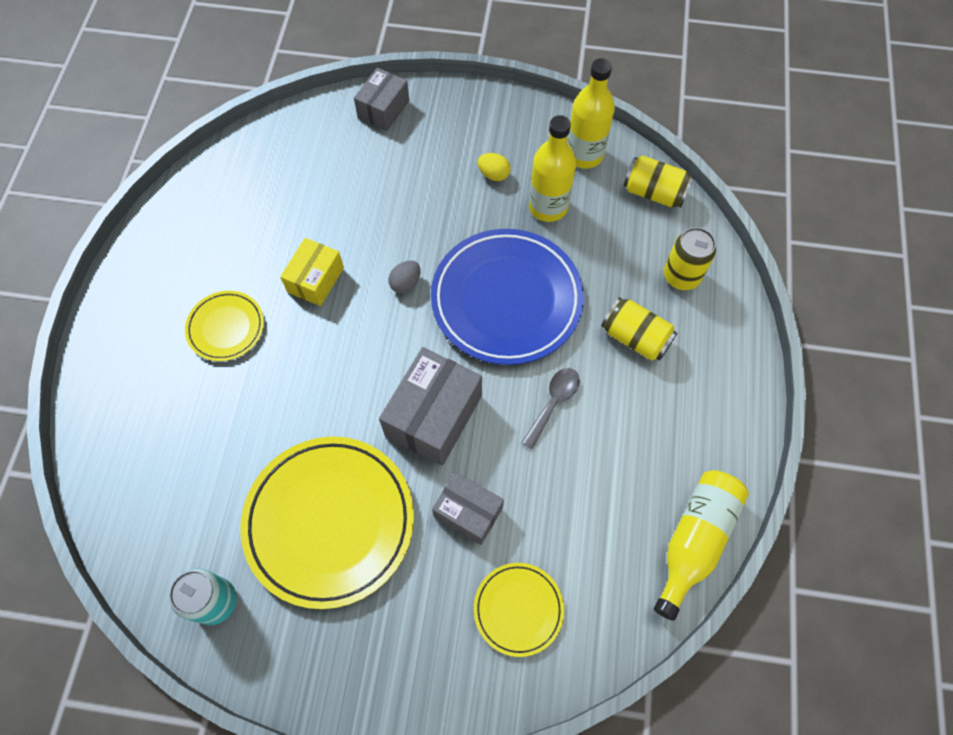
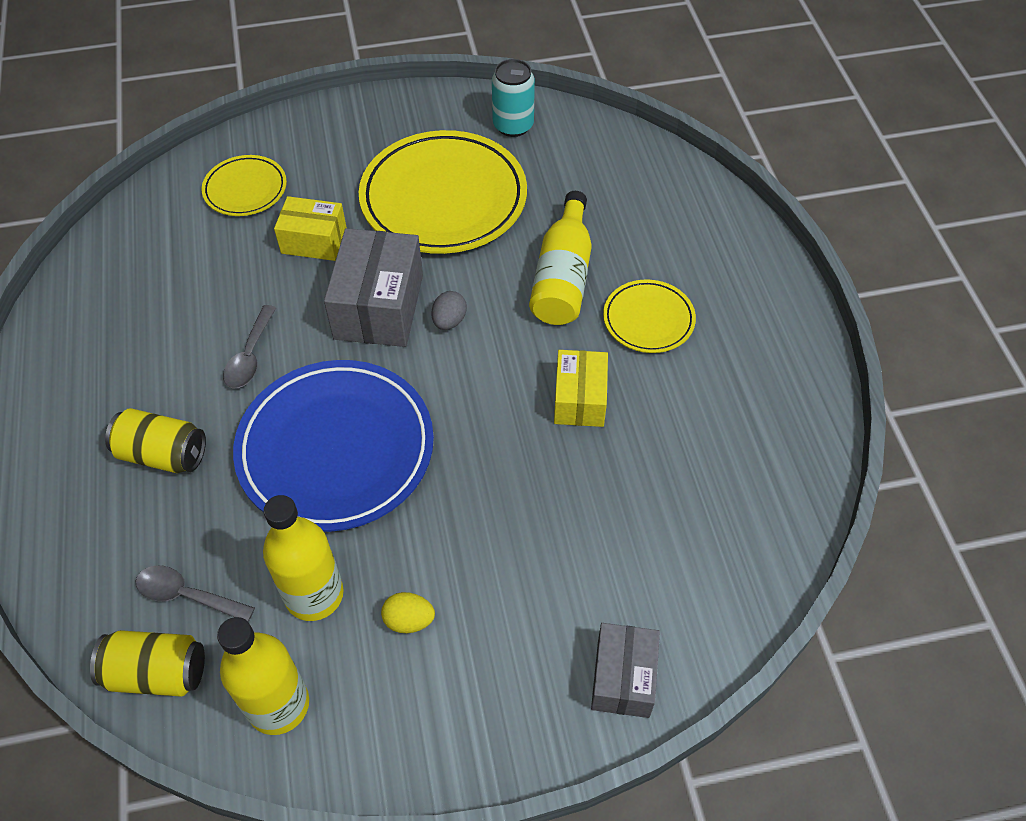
camera: 160 degrees right, 10 degrees down
(405, 283) = (469, 429): grey egg -> grey egg (449, 321)
(468, 512) = (314, 241): grey box -> yellow box
(630, 232) = (187, 595): none -> grey spoon
(681, 276) = (107, 553): yellow can -> none
(694, 540) = (80, 281): yellow bottle -> yellow bottle (563, 277)

